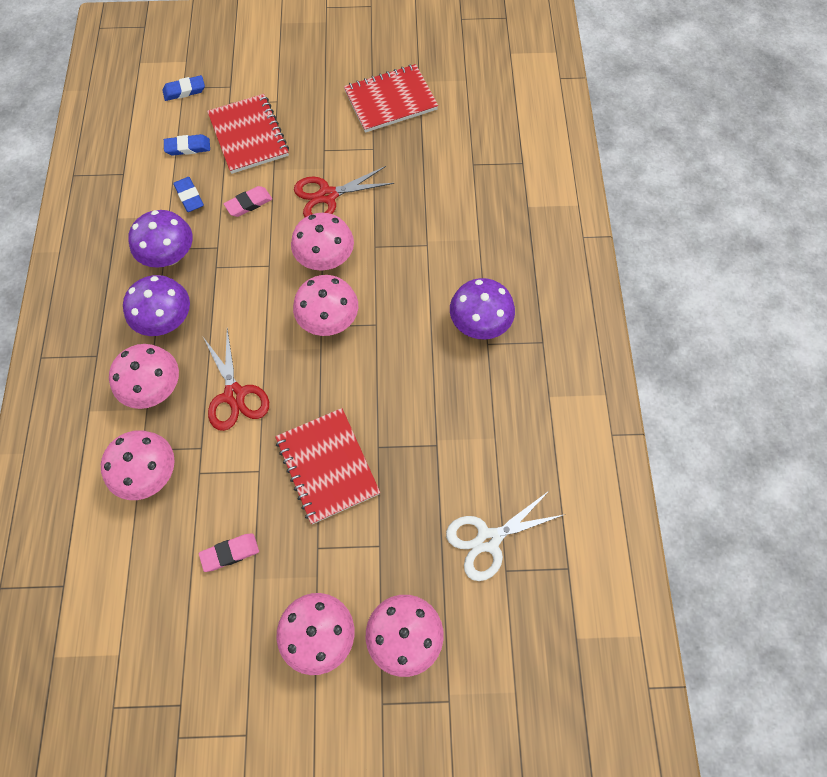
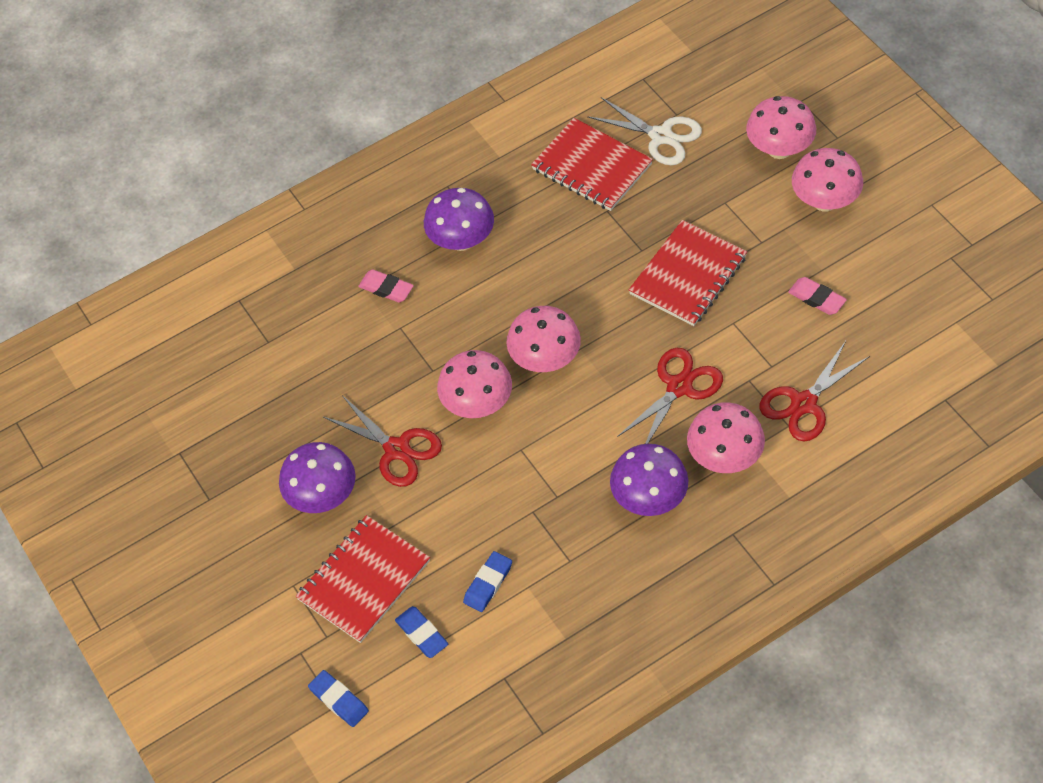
camera: 115 degrees left, 10 degrees down
(149, 474) = (804, 403): pink mushroom -> red scissors
(170, 256) = (575, 549): purple mushroom -> purple mushroom (322, 496)
(248, 203) = (457, 518): pink eraser -> pink eraser (386, 288)
(390, 100) = (222, 467): red notebook -> red notebook (592, 167)

